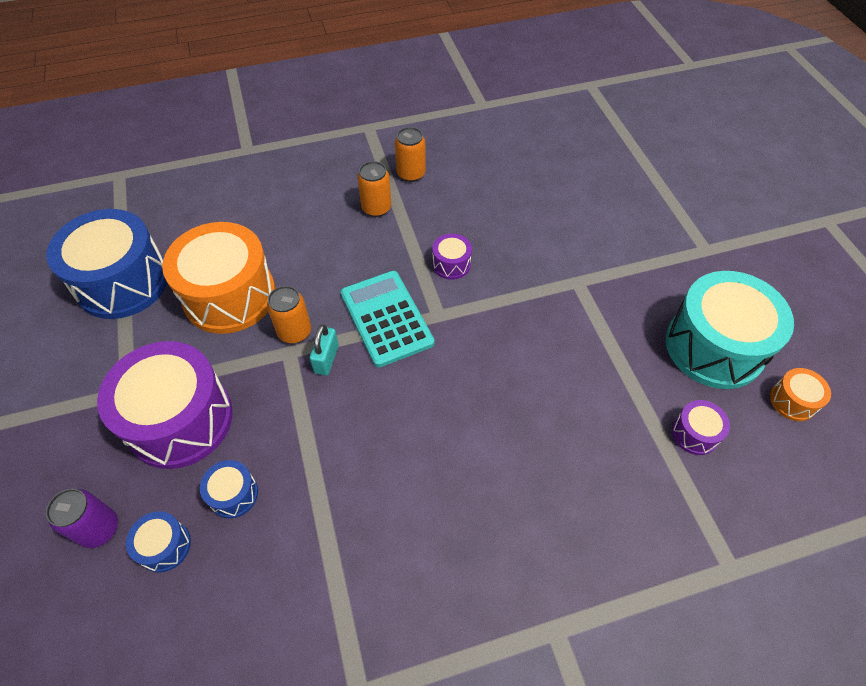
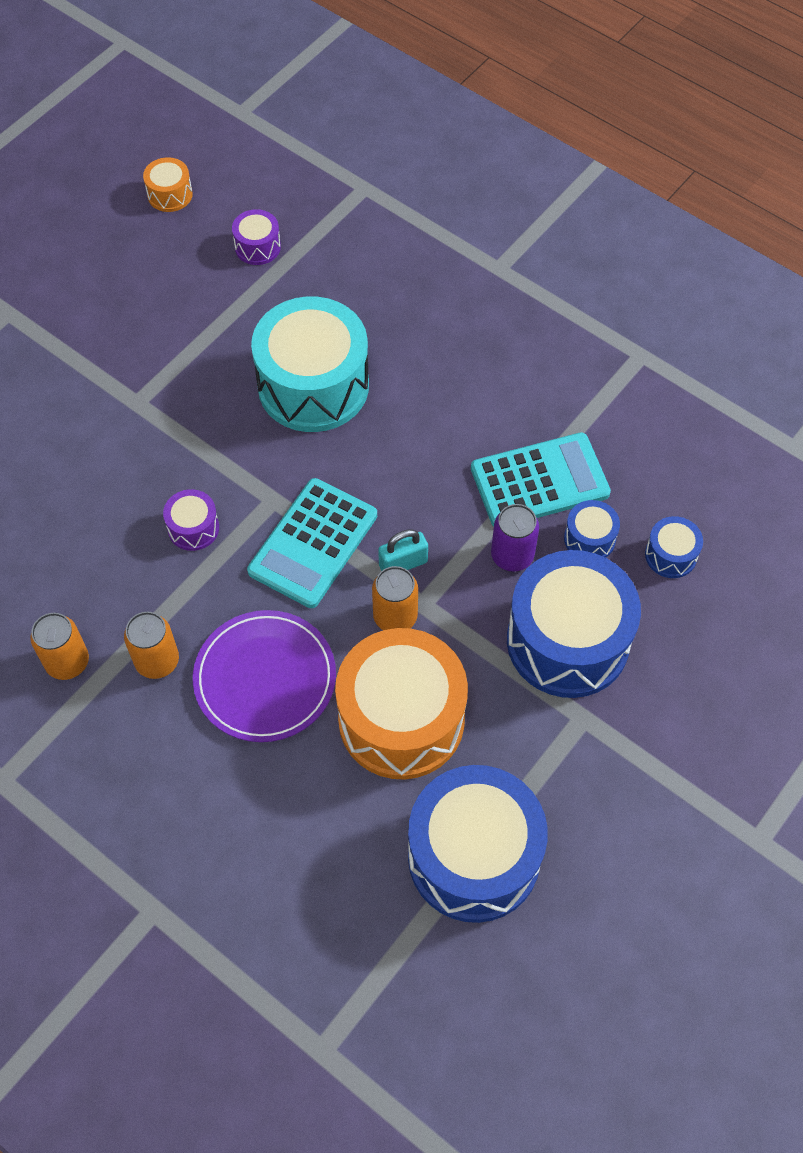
camera: 125 degrees left, 5 degrees up
(99, 529) = (704, 617): purple can -> purple can (512, 555)
(180, 420) = (567, 641): purple drum -> blue drum
(310, 494) = (539, 481): none -> turquoise calculator
(319, 247) = (265, 678): none -> purple plate
(714, 346) = (145, 264): turquoise drum -> turquoise drum (313, 385)

